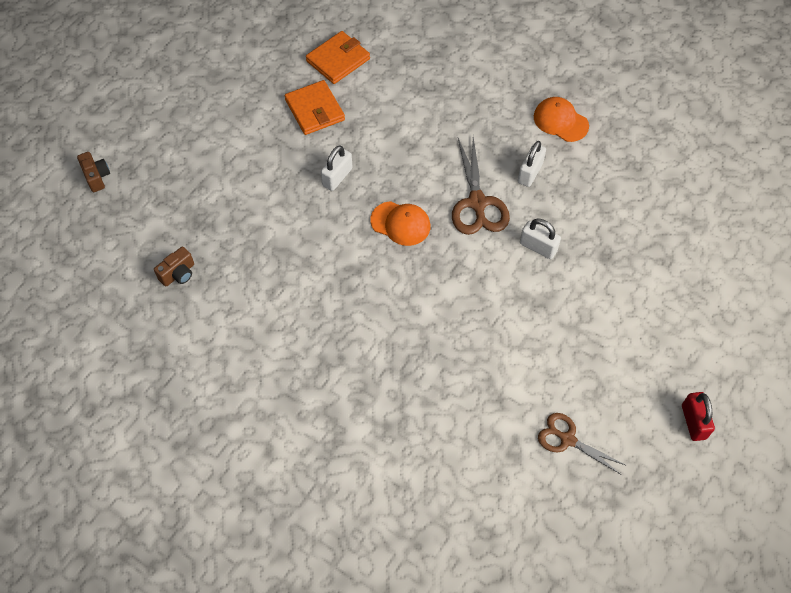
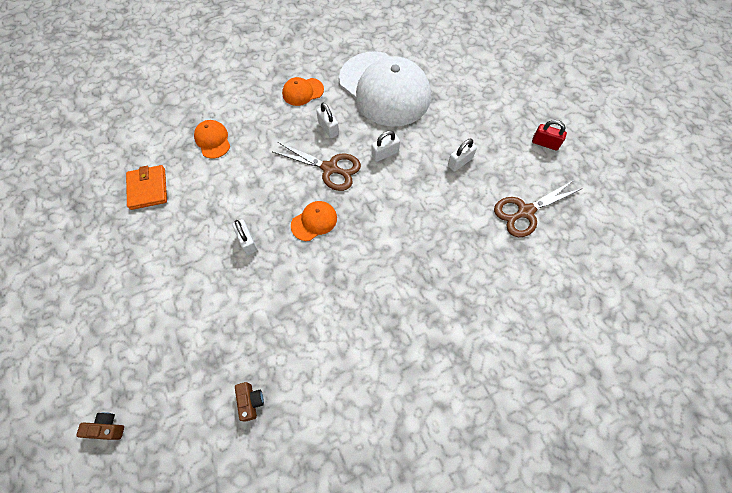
camera: 60 degrees left, 5 degrees up
(315, 110) = (178, 226): orange wallet -> none
(433, 77) = (212, 140): none -> orange cap
(567, 439) = (525, 212): brown scissors -> brown scissors, size x1.54
(586, 333) = (460, 162): none -> white padlock
(632, 200) = (384, 89): none -> white cap

